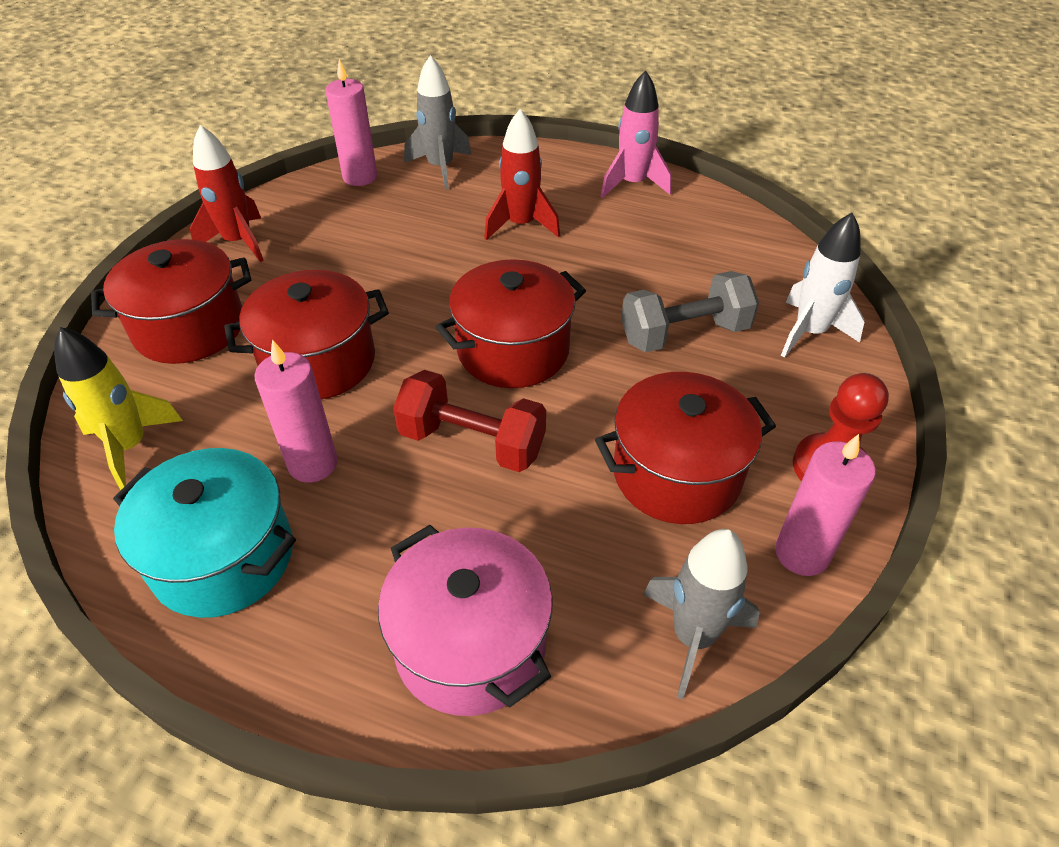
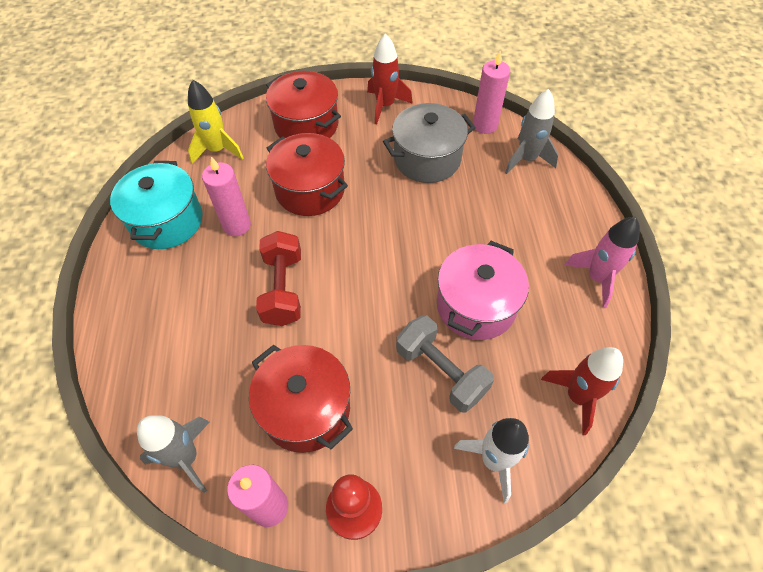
camera: 65 degrees right, 10 degrees up
(367, 238) = (427, 159): none -> grey pot
(470, 644) = (149, 347): pink pot -> pink pot (476, 305)
(513, 350) = (369, 277): red pot -> none
(521, 225) = (496, 230): red rocket -> red rocket (577, 396)

